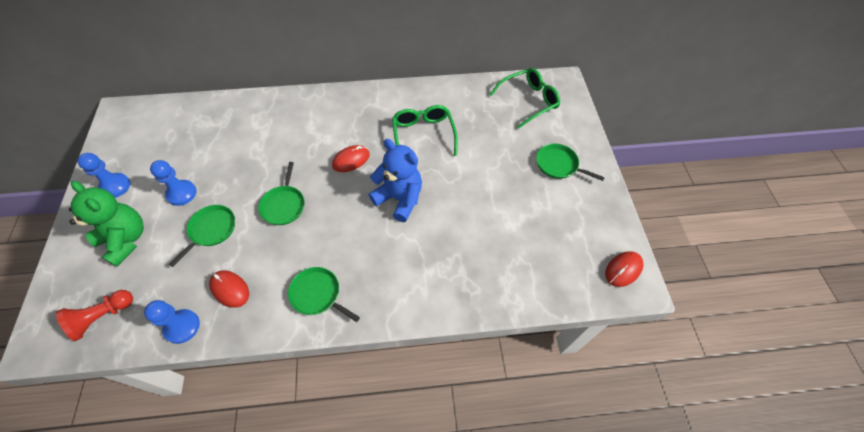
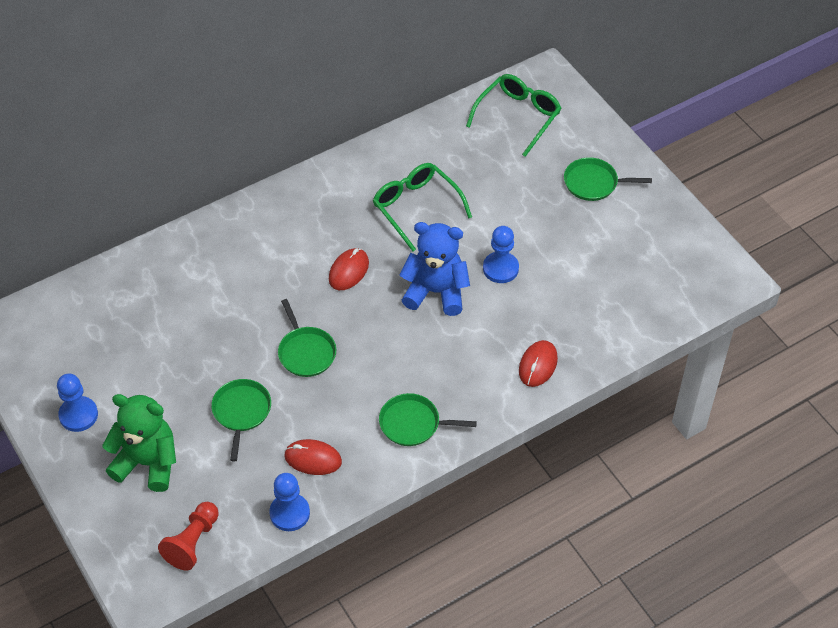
camera: 25 degrees left, 5 degrees down
(181, 193) = (170, 389): blue pawn -> blue pawn (500, 268)
(623, 269) = (714, 269): red mouse -> red mouse (538, 365)

